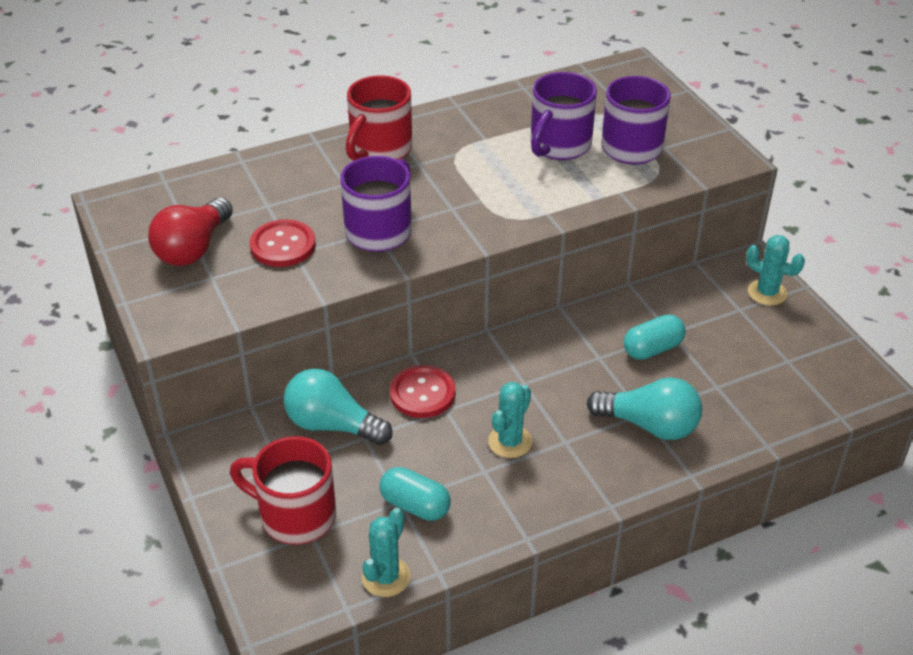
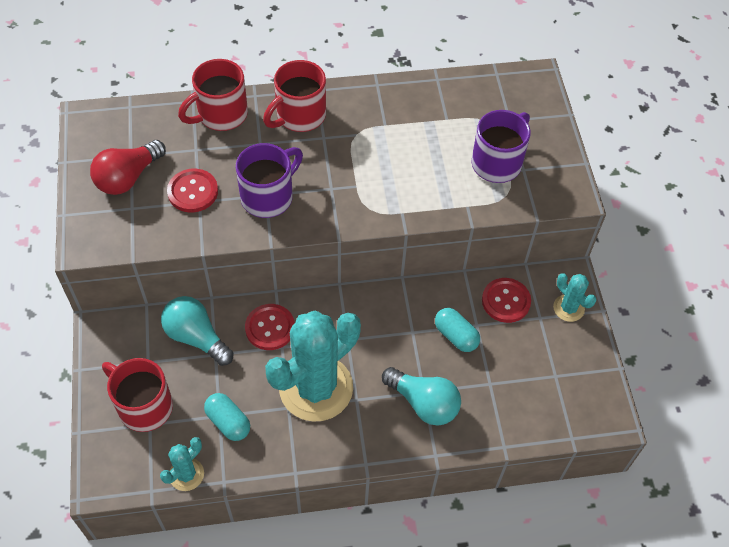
camera: 15 degrees right, 15 degrees up
(283, 167) = (221, 115): none -> red mug
(510, 442) = (316, 388): turquoise cactus -> turquoise cactus, size x2.23
(559, 146) = (439, 147): purple mug -> none
(652, 349) = (456, 336): turquoise capsule -> turquoise capsule turned 60 degrees clockwise
(692, 302) = (506, 301): none -> red button

